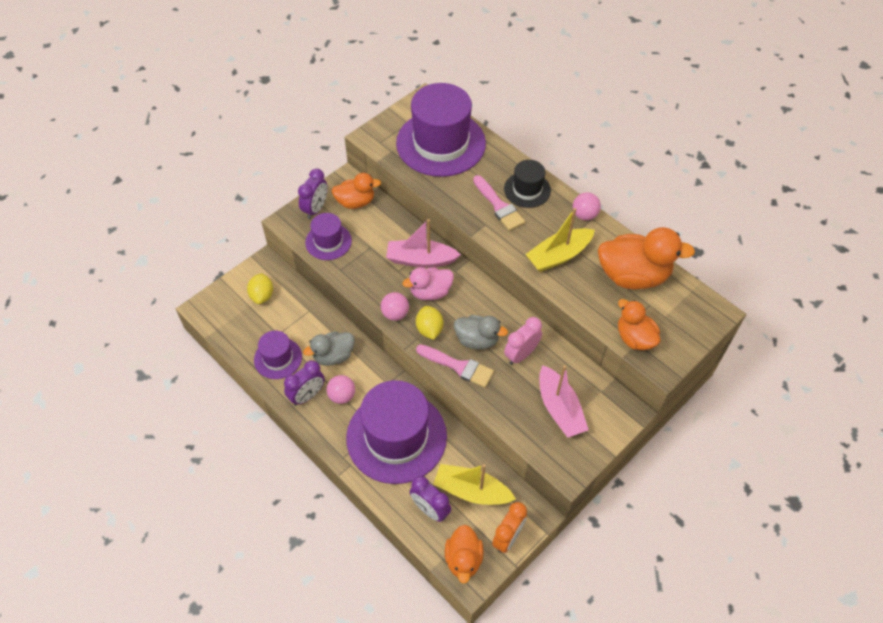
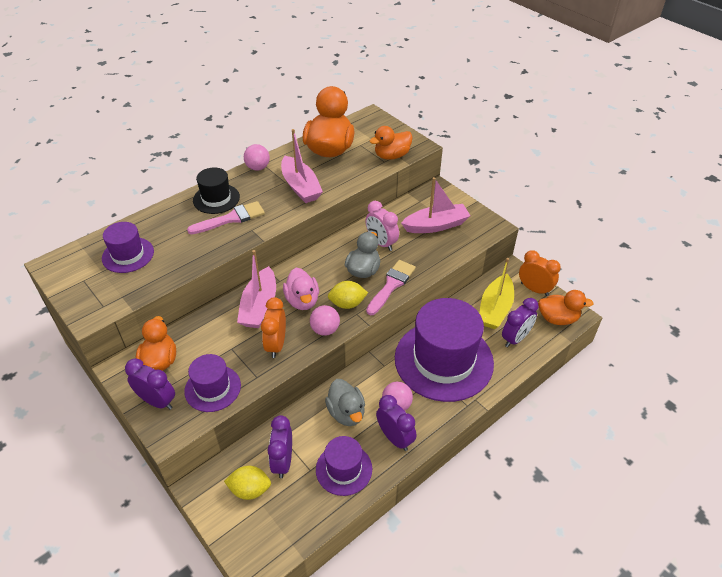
camera: 85 degrees left, 10 degrees down
(286, 314) = (283, 461): none -> purple clock
(375, 278) = (276, 345): none -> orange clock
(441, 143) = (128, 255): purple hat -> purple hat, size x0.50
(558, 256) = (300, 187): yellow boat -> pink boat

